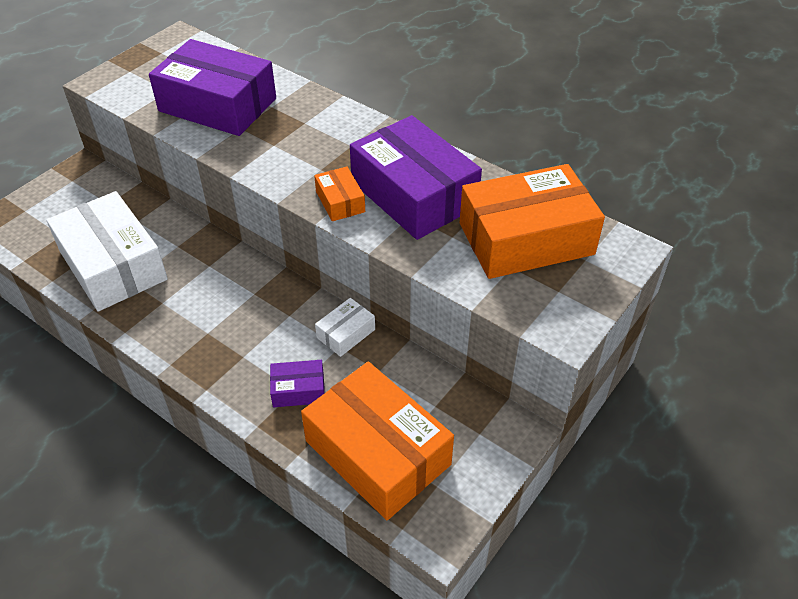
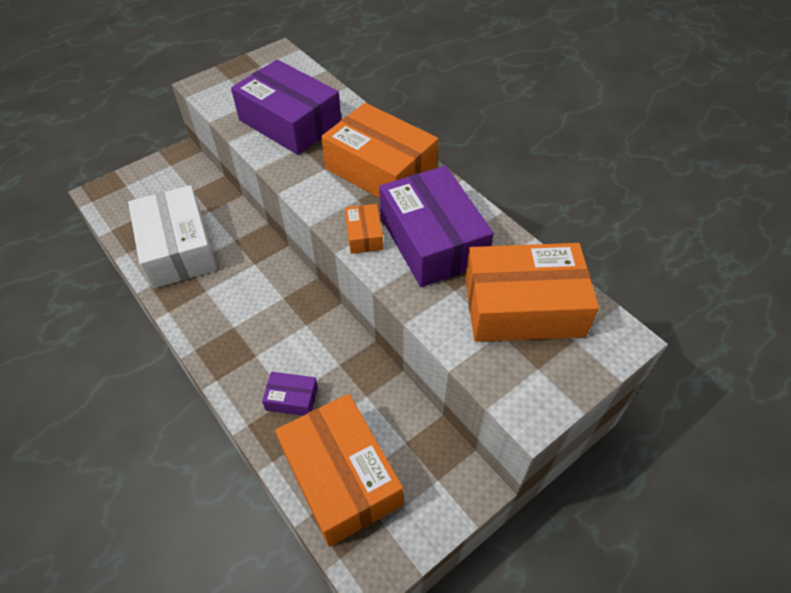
camera: 15 degrees right, 5 degrees up
(335, 136) = (380, 169): none -> orange box
(346, 333) = (348, 353): white box -> none

